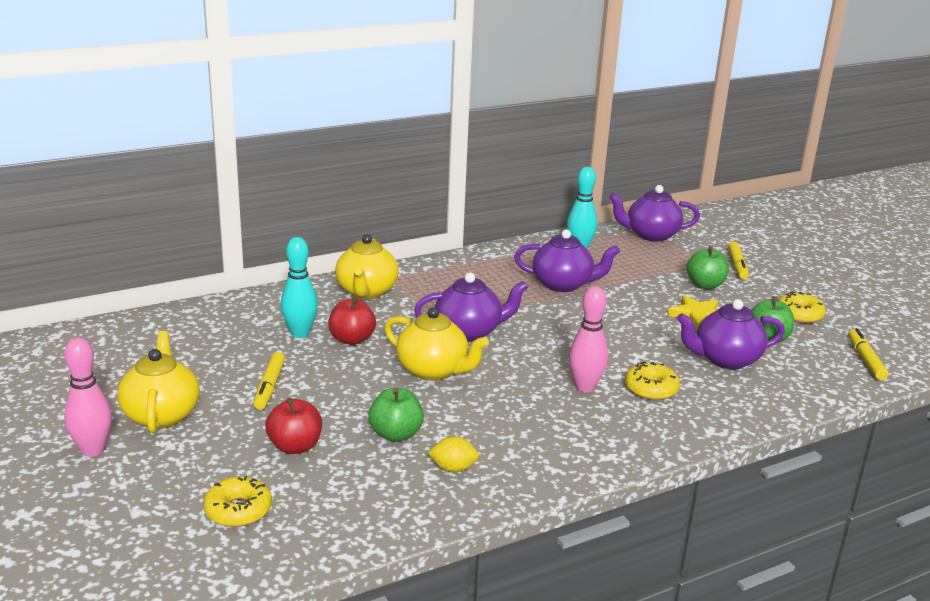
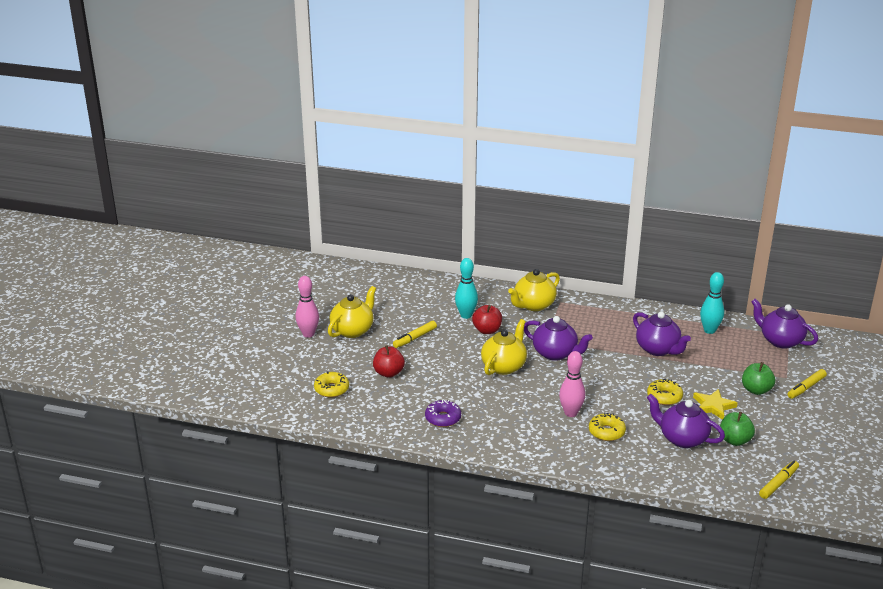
camera: 45 degrees right, 5 degrees up
(396, 434) = (440, 389): green apple -> none
(433, 370) = (504, 366): yellow teapot -> yellow teapot turned 135 degrees counterclockwise
(453, 468) = (443, 418): yellow lemon -> purple donut
(799, 315) = (787, 437): yellow donut -> yellow donut (664, 397)

